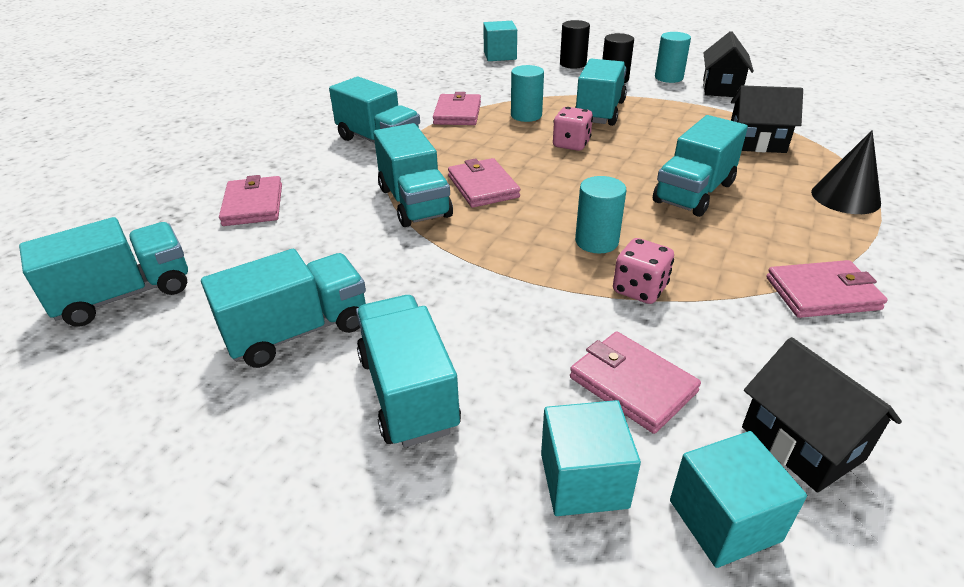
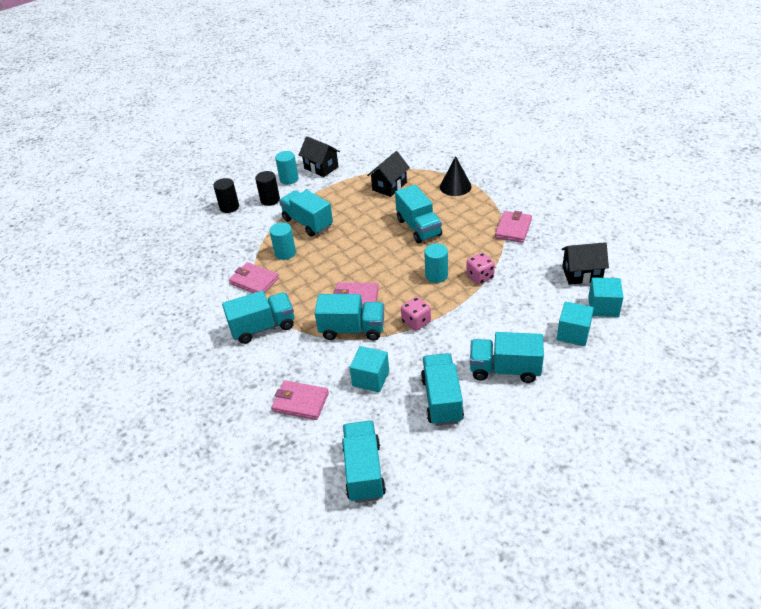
camera: 60 degrees left, 5 degrees up
(500, 55) = (179, 233): turquoise cube -> turquoise cube (371, 378)
(571, 144) = (337, 248): pink dice -> pink dice (416, 322)
(632, 384) = (534, 302): pink wallet -> none

